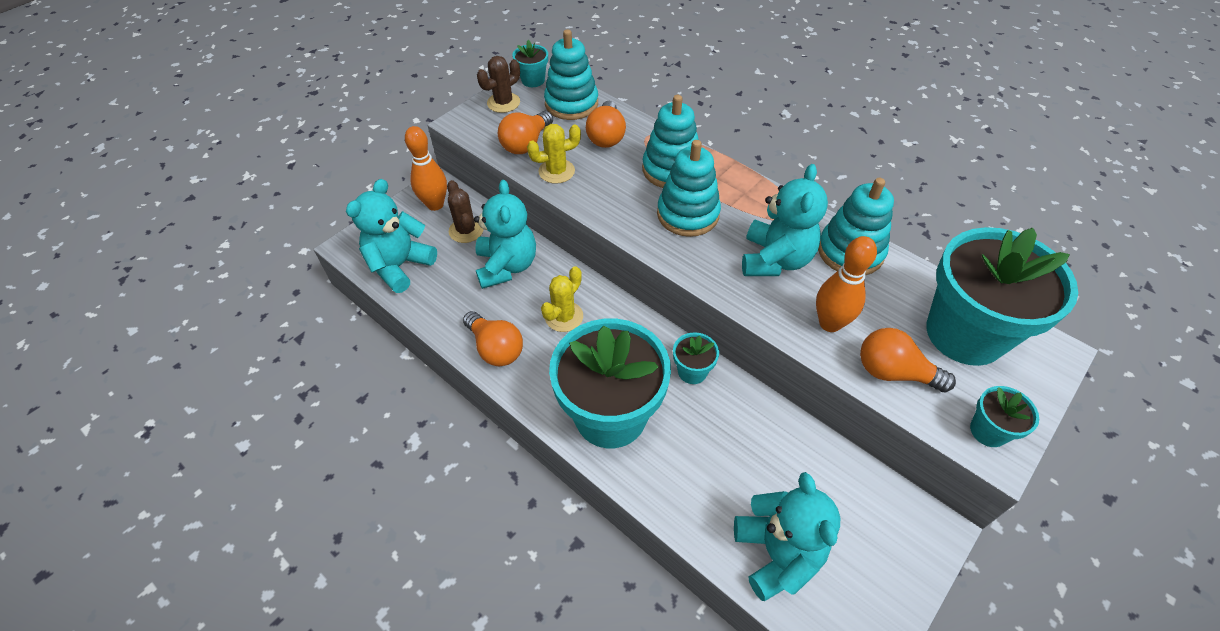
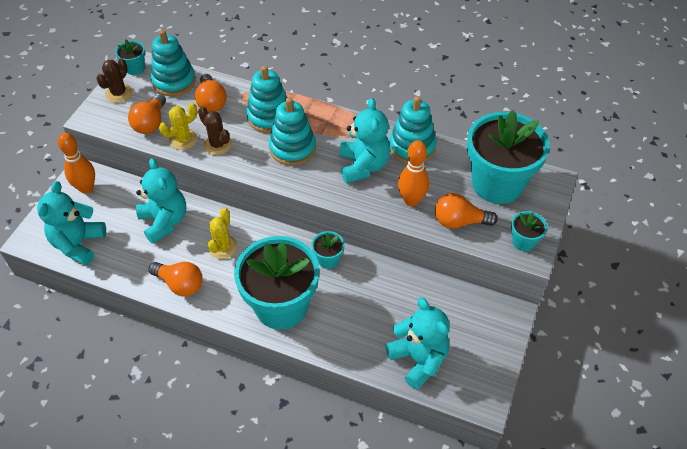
camera: 20 degrees left, 0 degrees up
(466, 230) = (121, 202): brown cactus -> brown cactus (217, 144)

